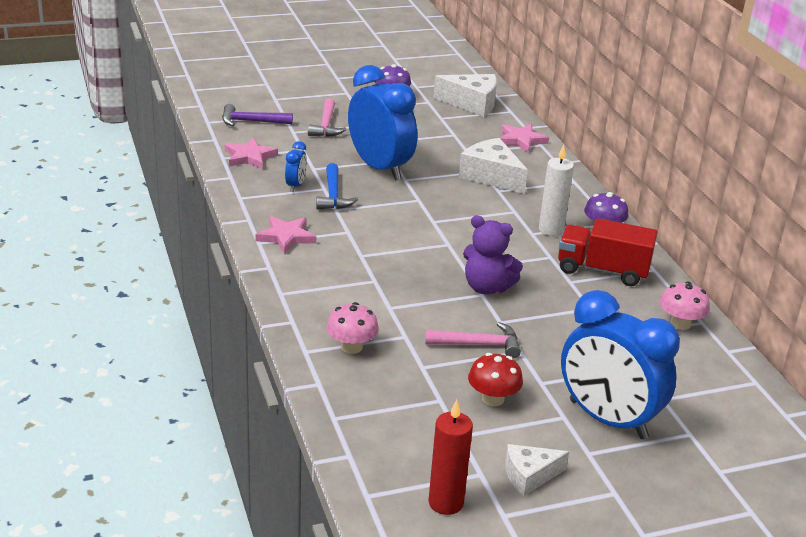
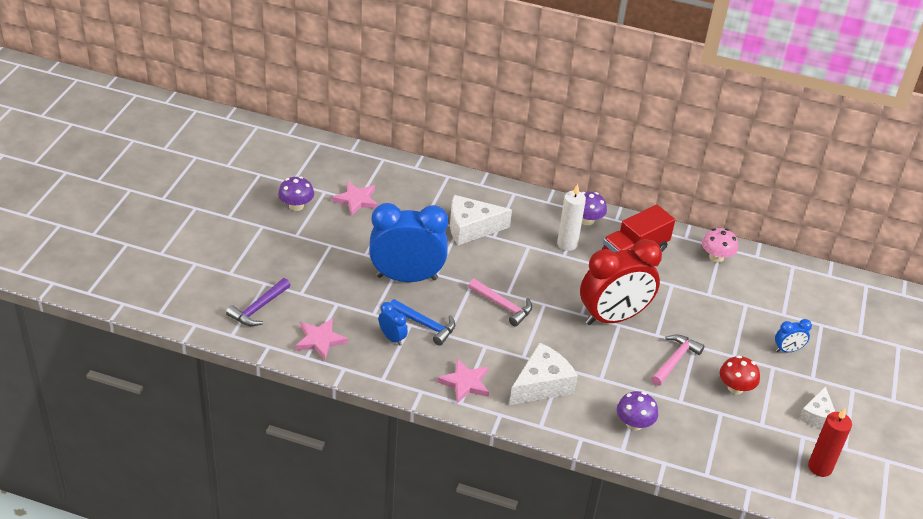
camera: 55 degrees left, 10 degrees up
(326, 125) = (308, 269): pink hammer -> pink hammer (502, 306)
(351, 347) = (634, 423): pink mushroom -> purple mushroom
(472, 103) = (351, 171): white cheese -> white cheese (541, 384)
(487, 287) = (613, 317): purple teddy bear -> red clock
(521, 140) = (432, 181): pink star -> pink star (356, 200)
(607, 419) = (787, 350): blue clock -> blue clock, size x0.42

